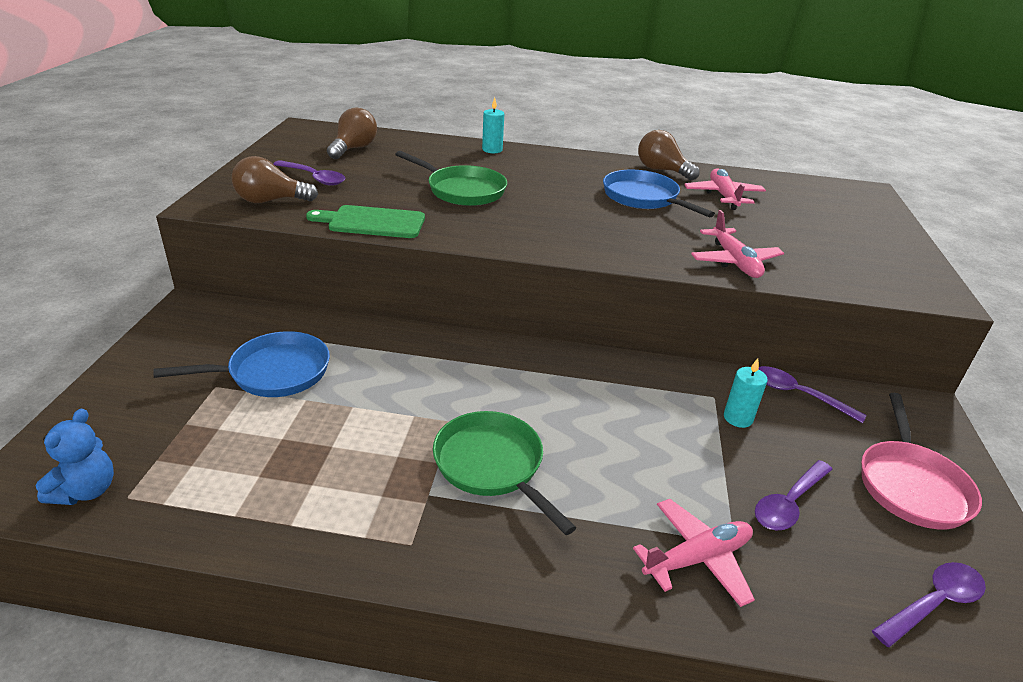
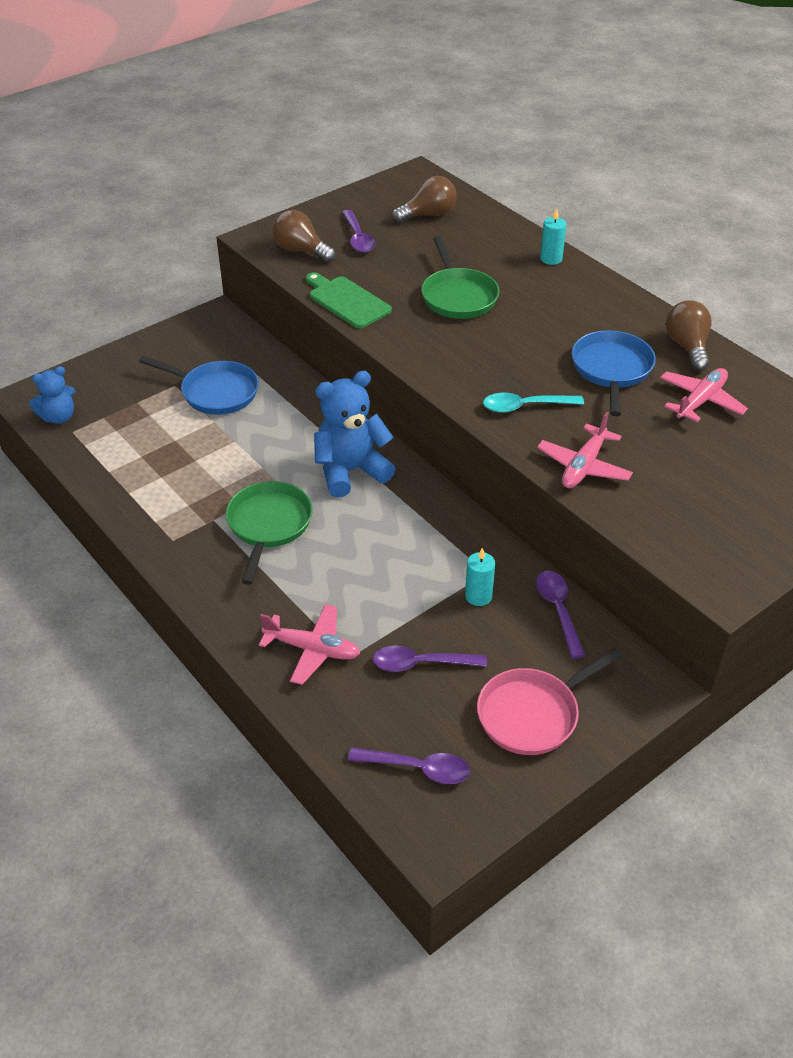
camera: 45 degrees right, 10 degrees up
(500, 376) = (351, 471): none -> blue teddy bear
(631, 241) = (525, 407): none -> turquoise spoon

